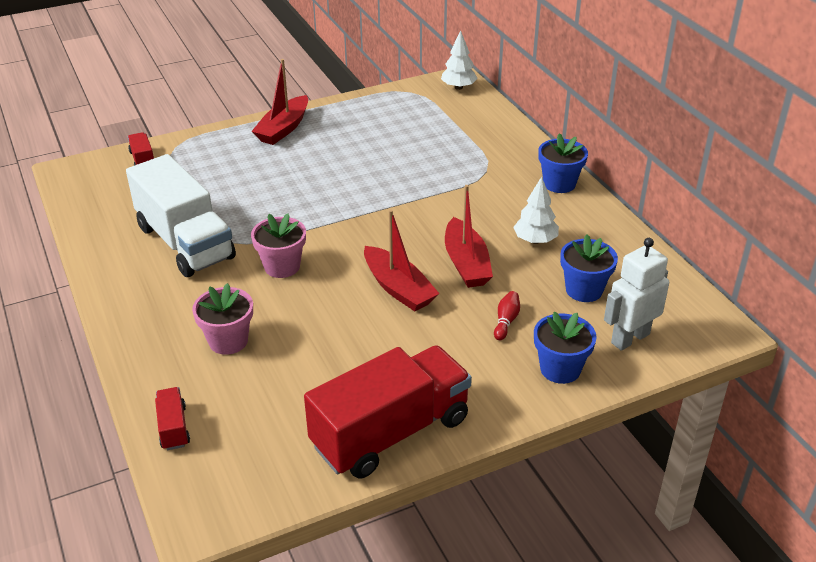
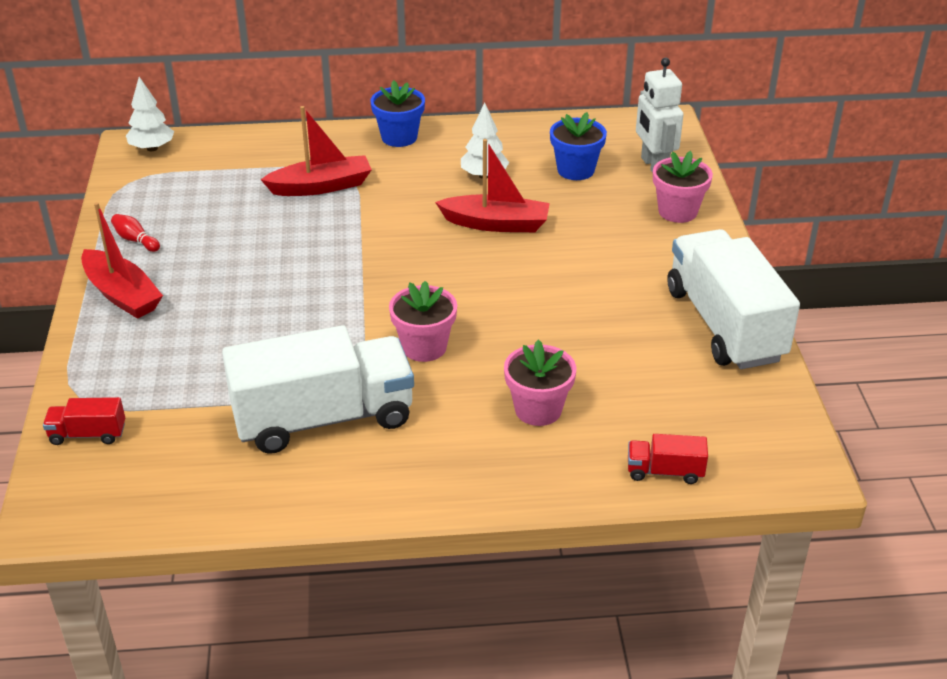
camera: 70 degrees left, 0 degrees up
(390, 432) = (724, 325): red truck -> white truck
(398, 288) = (512, 274): red boat -> red boat (321, 186)
(506, 321) = (598, 223): red bowling pin -> red bowling pin (136, 240)
(560, 369) = (677, 211): blue flower pot -> pink flower pot

